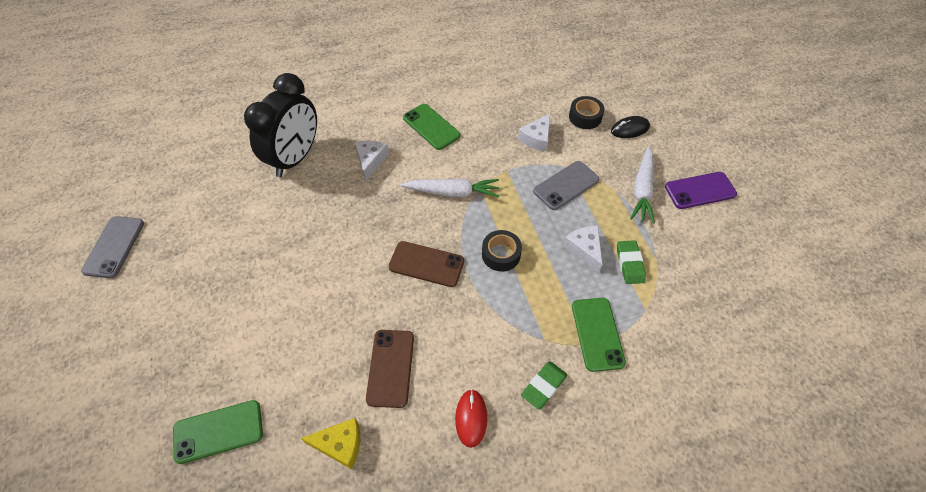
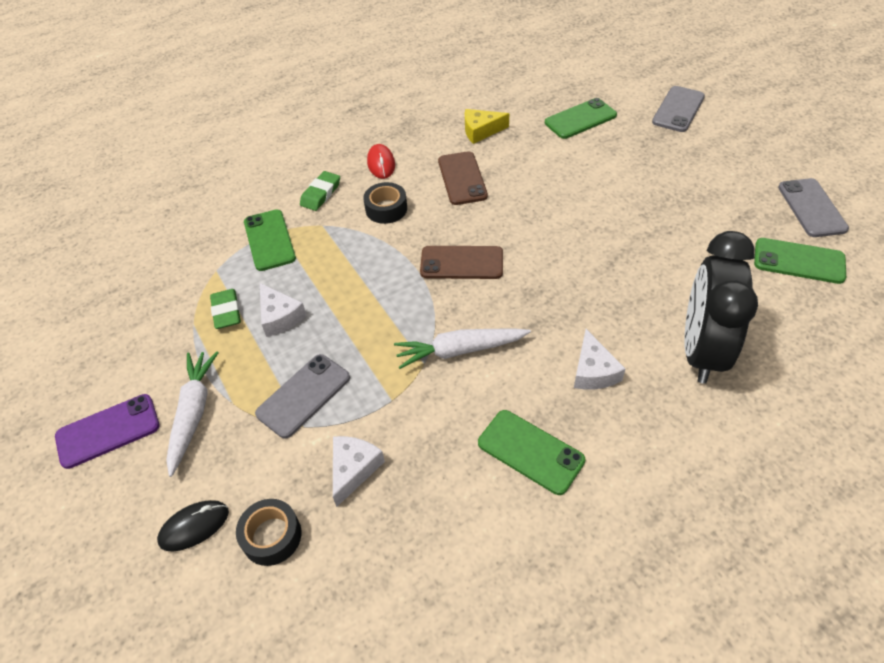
camera: 170 degrees right, 5 degrees down
(103, 414) = (678, 109): none -> grey phone
(174, 203) = (799, 261): none -> green phone
(501, 254) = (379, 290): black tape -> black tape (386, 209)

